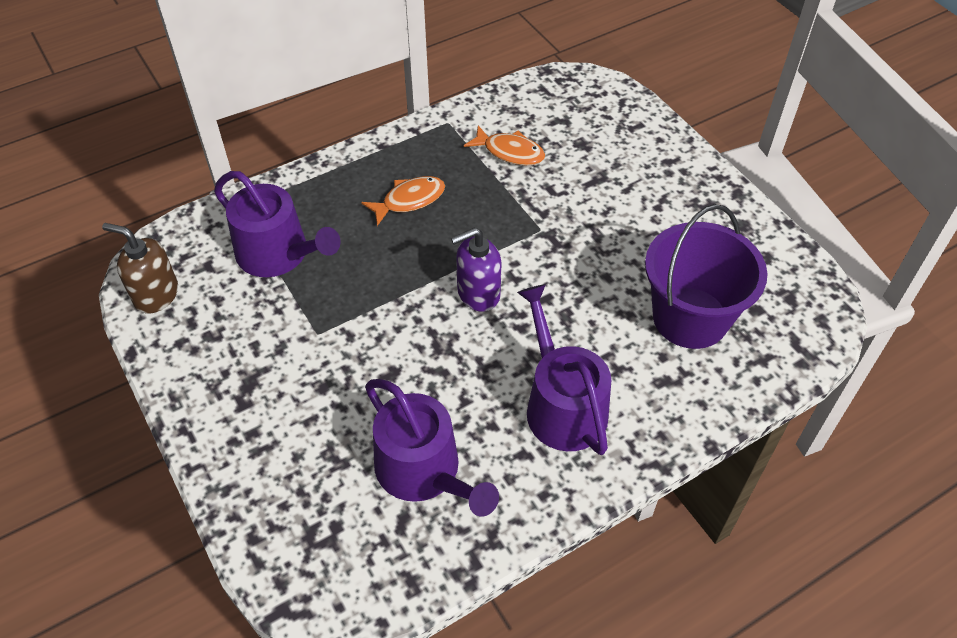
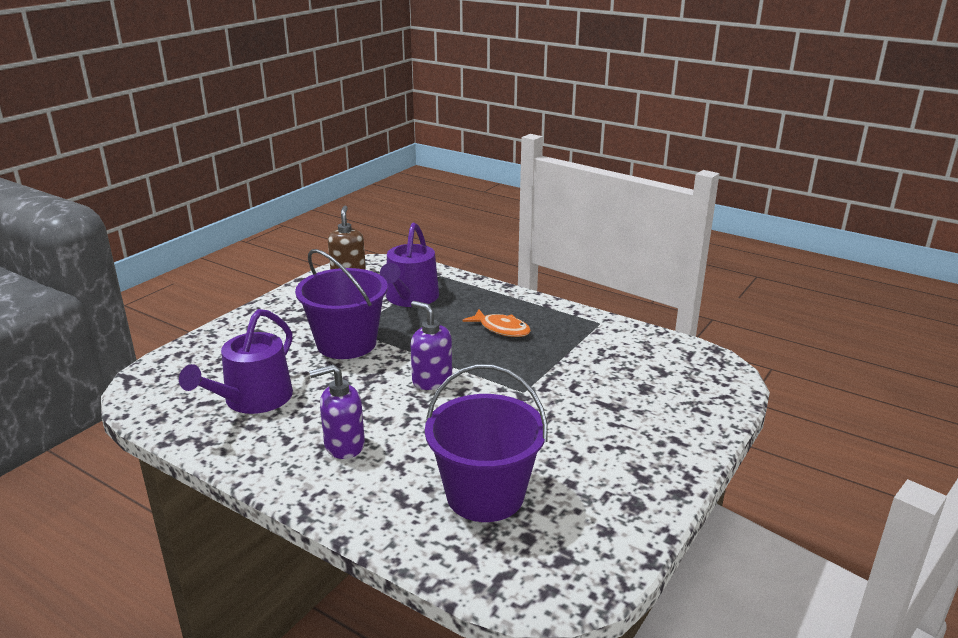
camera: 65 degrees right, 25 degrees down
(350, 347) = (346, 343): none -> purple bucket
(510, 152) = (596, 356): orange fish -> none
(562, 404) = (344, 445): purple watering can -> purple soap dispenser

